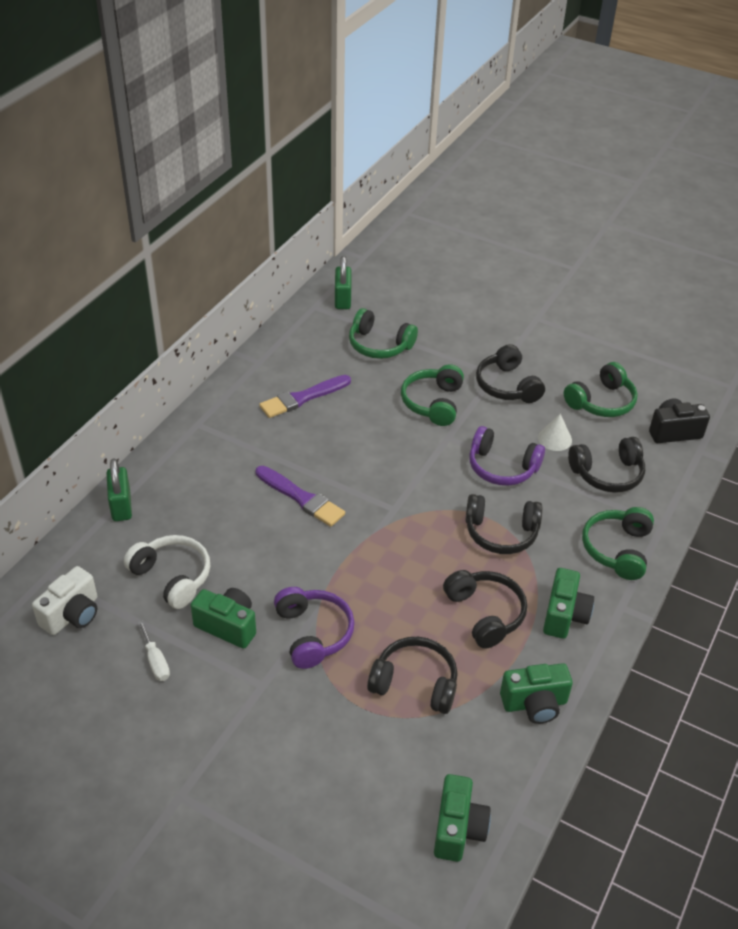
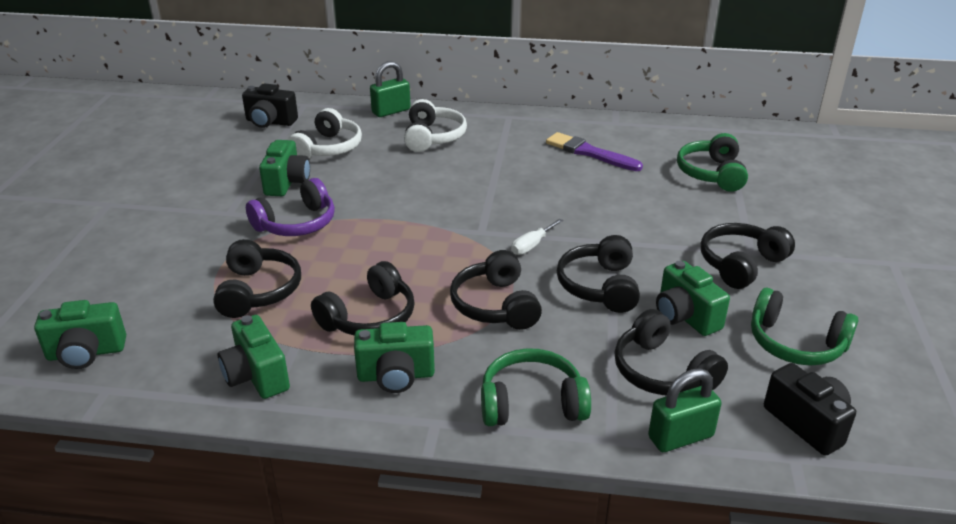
camera: 70 degrees right, 10 degrees down
(72, 614) = (270, 122): white camera -> black camera
(156, 661) = (237, 163): white screwdriver -> white screwdriver (532, 245)
(203, 490) = (433, 137): none -> white headphones
(301, 498) = (458, 181): purple brush -> none
(342, 299) = (755, 140): green padlock -> green padlock (680, 437)
(433, 403) = (658, 222): green headphones -> none
(502, 467) = (599, 286): purple headphones -> black headphones
(555, 439) = (685, 316): white cone -> green camera

